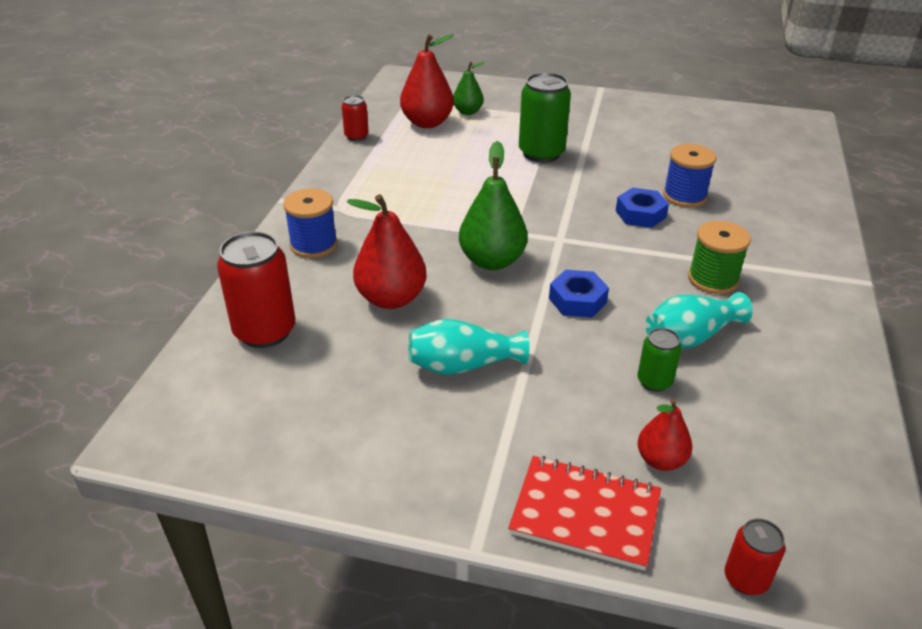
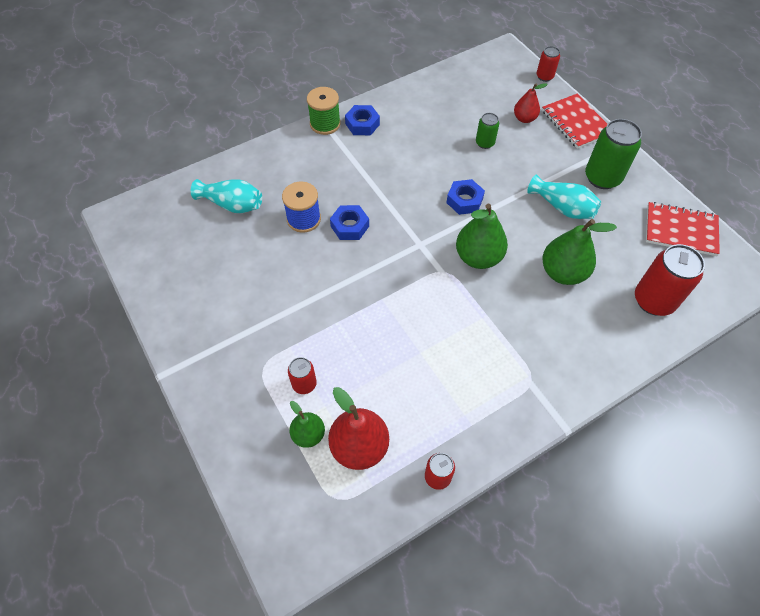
camera: 135 degrees left, 20 degrees up
(281, 437) = (680, 230): none -> red notebook
(313, 244) = (576, 355): blue spool -> none
(391, 298) = (563, 272): red pear -> green pear
(508, 125) = (304, 384): none -> red can
(541, 153) = (327, 328): green can -> green can (602, 177)
(690, 337) = (439, 148): turquoise vase -> turquoise vase (232, 204)
(713, 279) = (381, 164): green spool -> green spool (325, 124)
(808, 304) = (362, 124): none -> blue nut

